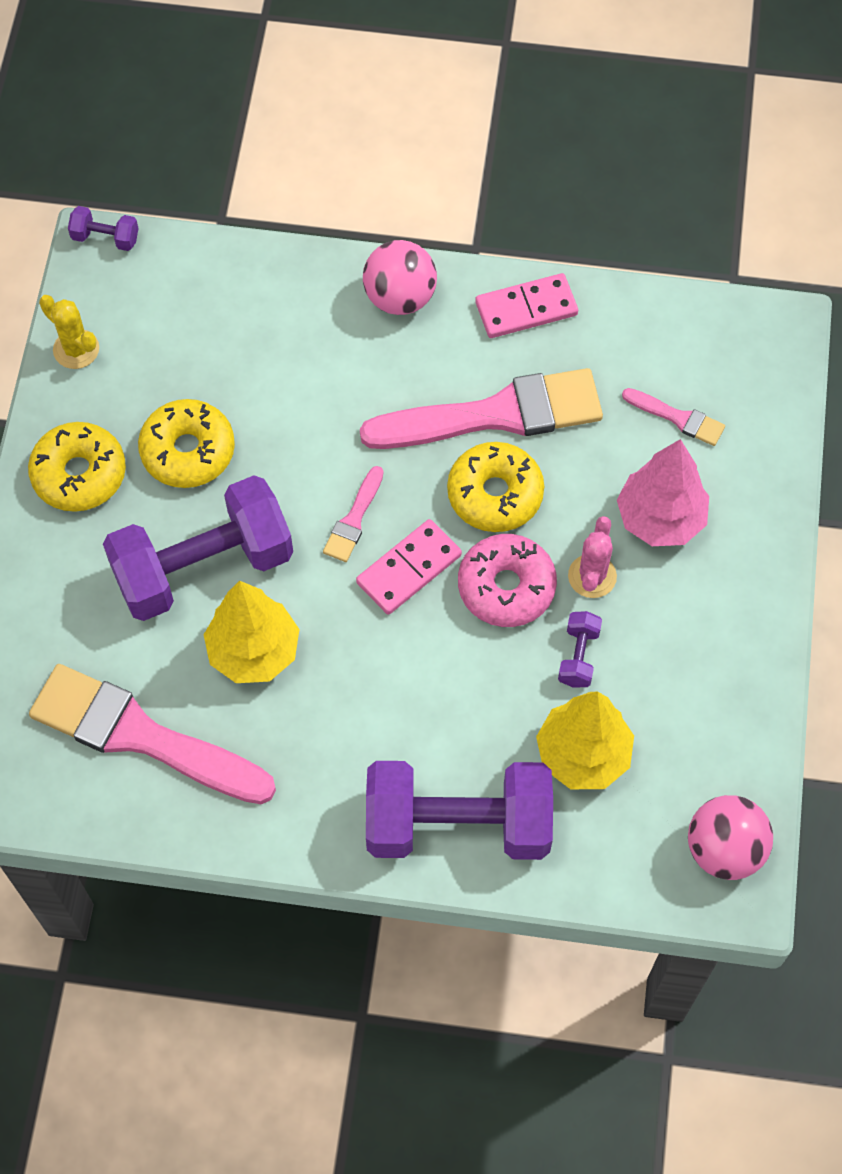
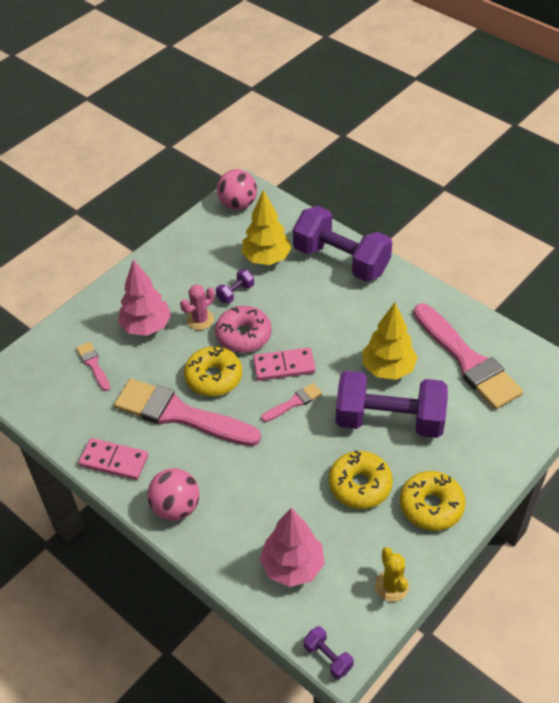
camera: 145 degrees left, 15 degrees down
(208, 308) = (292, 566): none -> pink tree

